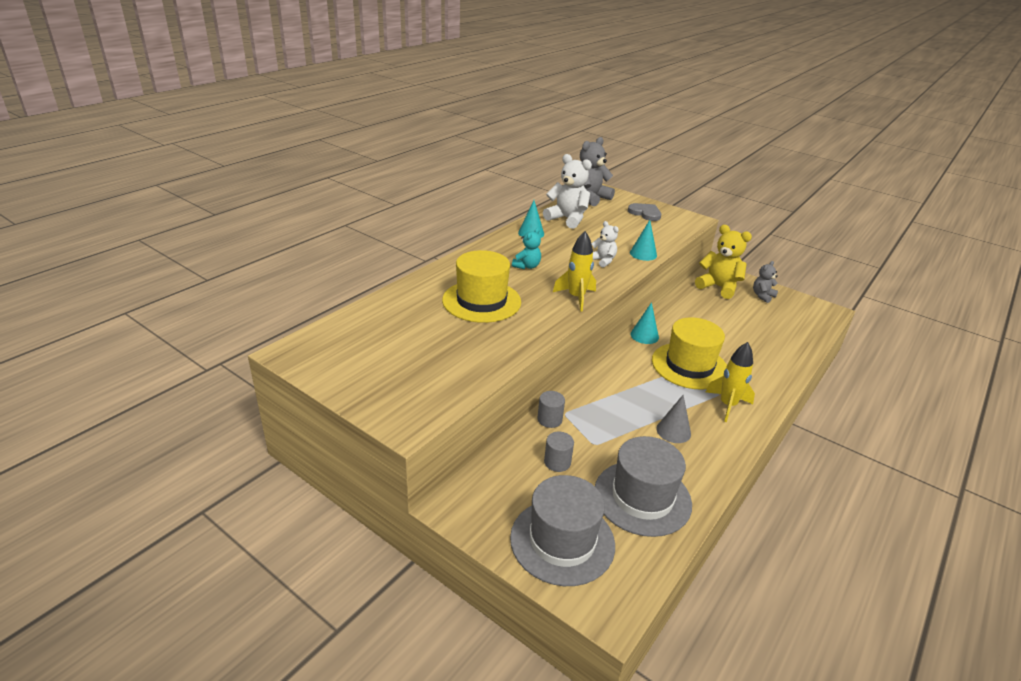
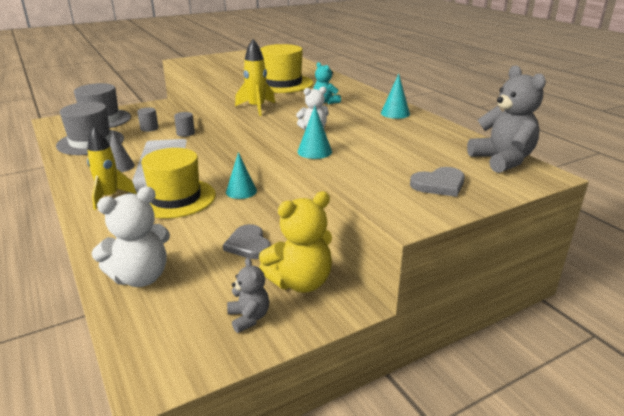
camera: 115 degrees right, 5 degrees down
(567, 219) = (428, 134): white teddy bear -> white teddy bear (140, 277)
(707, 312) = (248, 244): none -> grey heart

